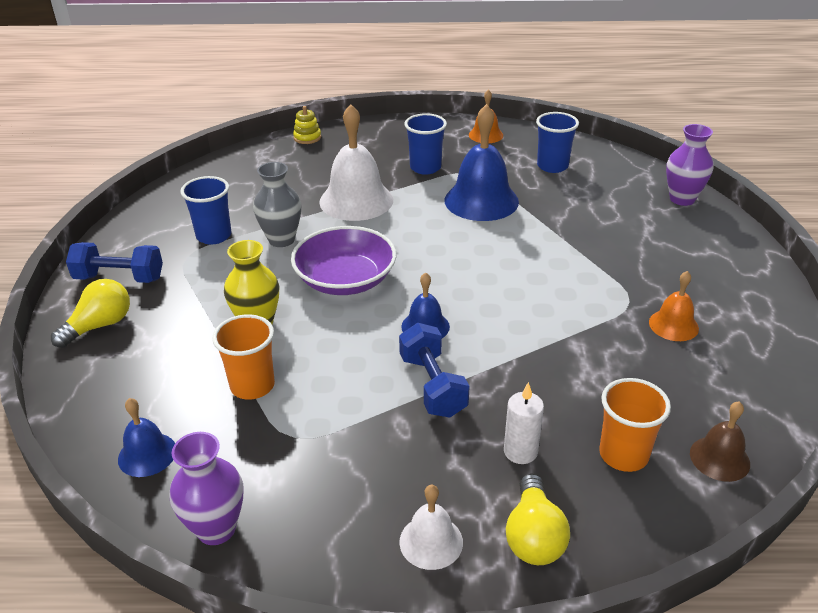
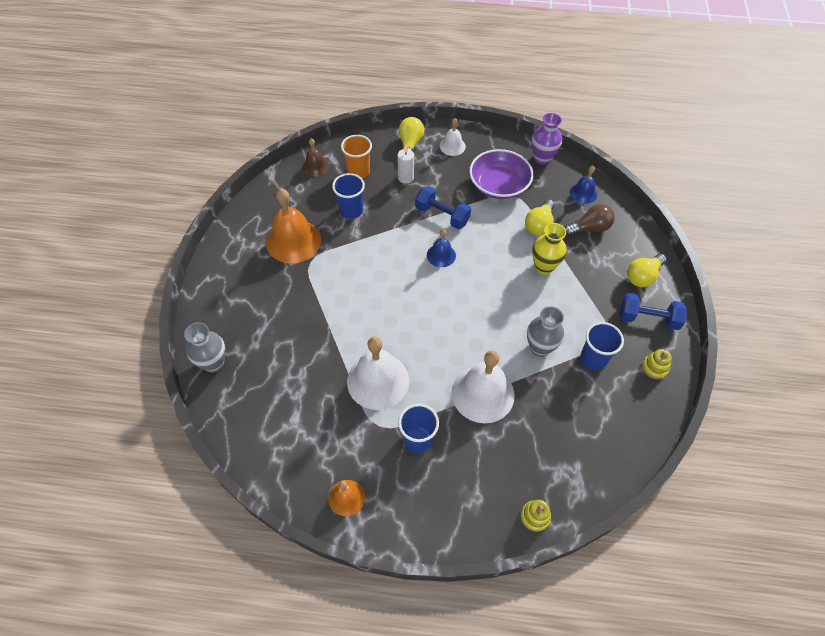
camera: 175 degrees left, 20 degrees up
(137, 234) = (654, 367): none -> yellow stacking toy
(160, 388) = (589, 228): none -> brown light bulb
(252, 386) = (539, 225): orange cup -> yellow light bulb
(345, 280) = (490, 300): purple bowl -> purple bowl (499, 185)
(432, 386) = (442, 215): blue dumbbell -> blue dumbbell turned 45 degrees counterclockwise
(481, 200) = (378, 380): blue bell -> white bell
(552, 166) = (300, 427): blue cup -> blue cup (351, 210)
(673, 325) = (293, 241): orange bell -> orange bell, size x1.88
(682, 199) = (214, 363): purple vase -> grey vase

